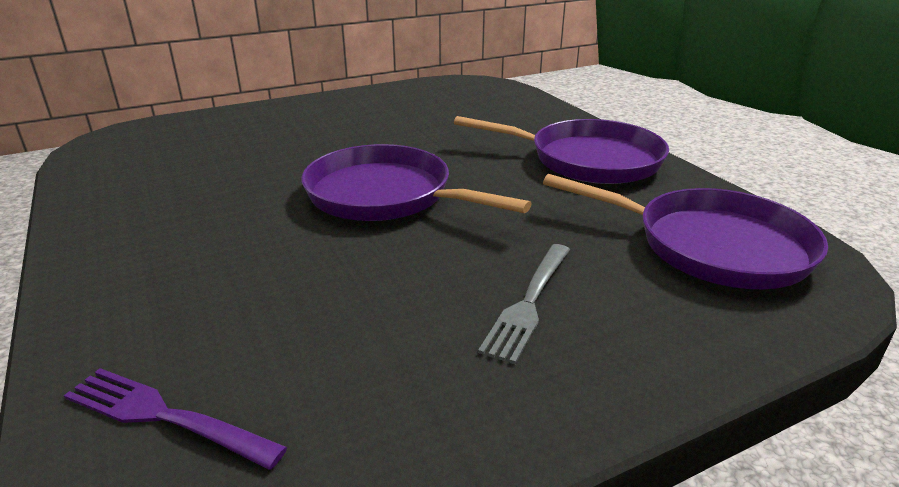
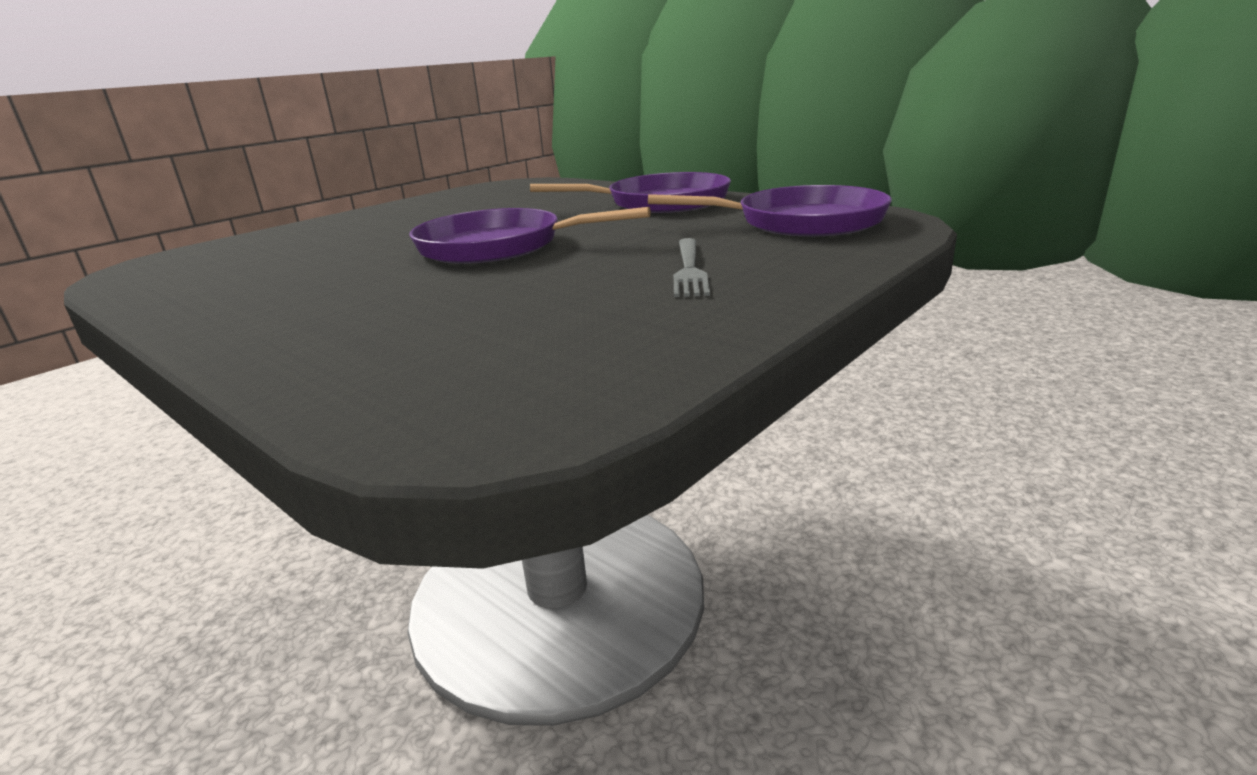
camera: 20 degrees left, 5 degrees down
(165, 416) = (424, 381): purple fork -> none

